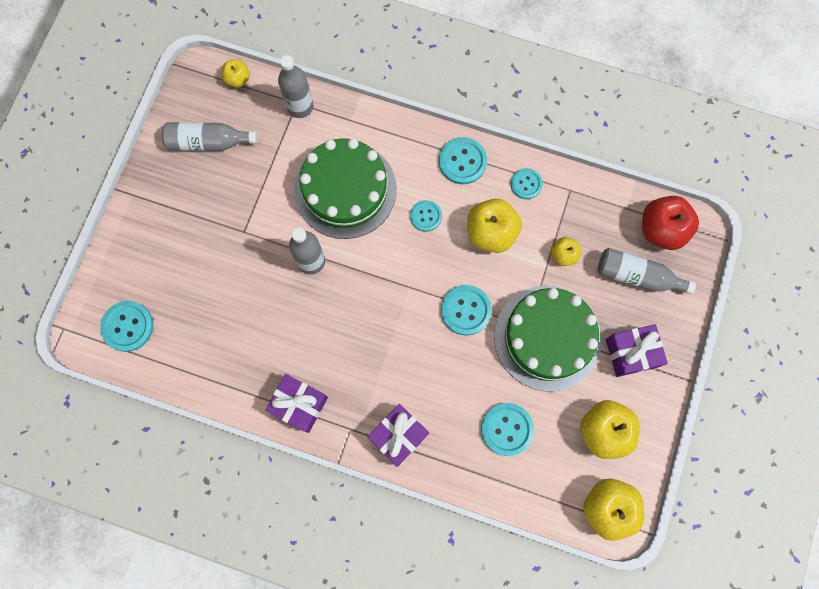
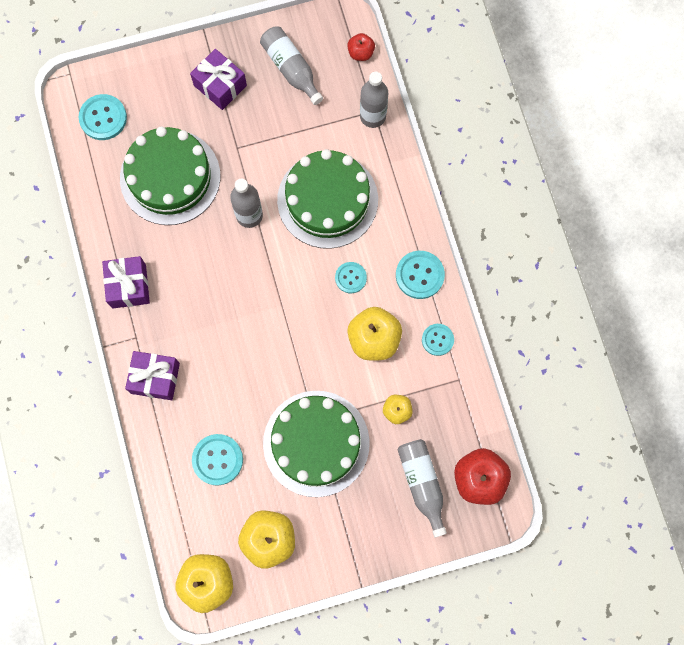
camera: 55 degrees right, 0 degrees up
(227, 304) = (170, 177): none -> green cake
(238, 79) = (360, 53): yellow apple -> red apple
(466, 310) = (293, 362): turquoise button -> none
(631, 353) = (351, 521): purple gift -> purple gift (220, 85)

